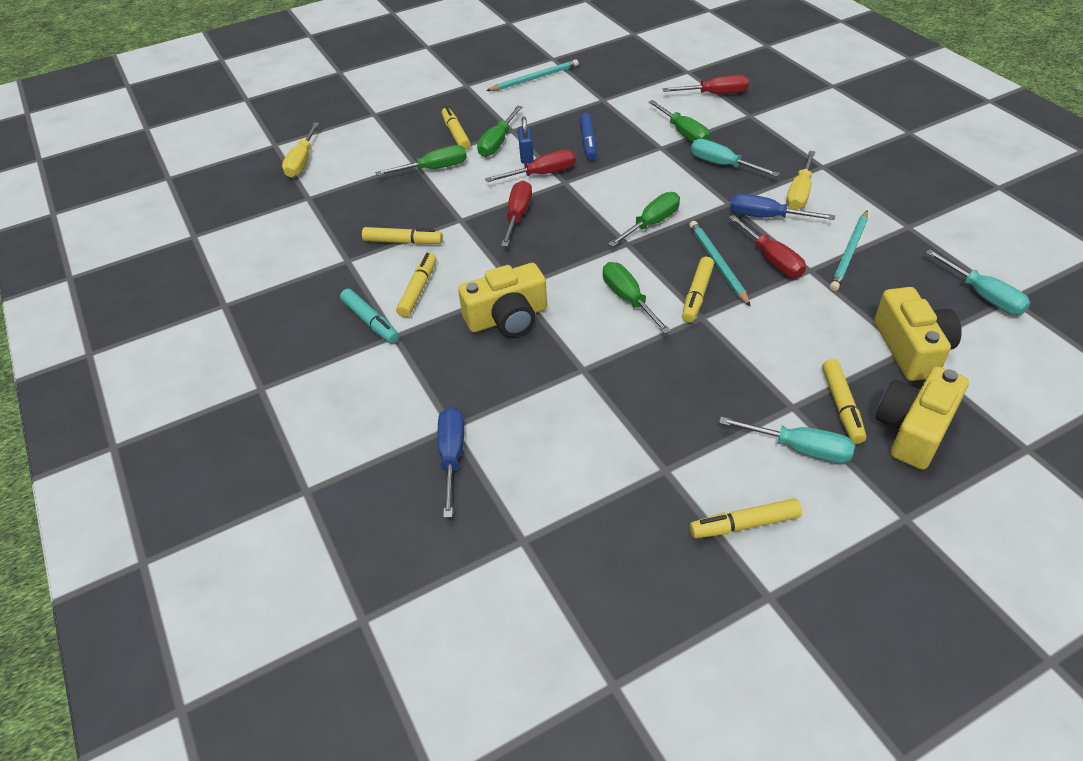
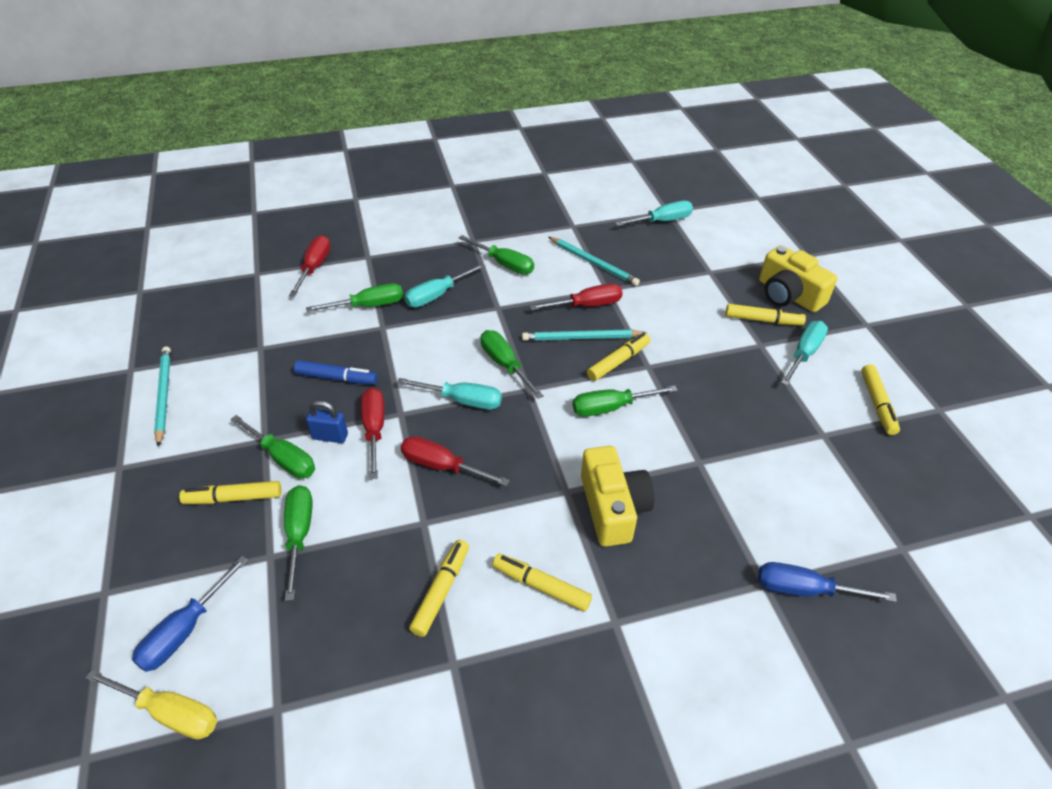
camera: 80 degrees left, 0 degrees up
(370, 322) = (584, 646): turquoise marker -> none
(594, 209) = (462, 400): none -> turquoise screwdriver
(697, 295) = (618, 361): yellow marker -> yellow marker turned 75 degrees counterclockwise
(767, 217) = (528, 291): blue screwdriver -> blue screwdriver (185, 629)
(799, 193) = (504, 264): yellow screwdriver -> green screwdriver
(911, 348) = (709, 269): yellow camera -> none

